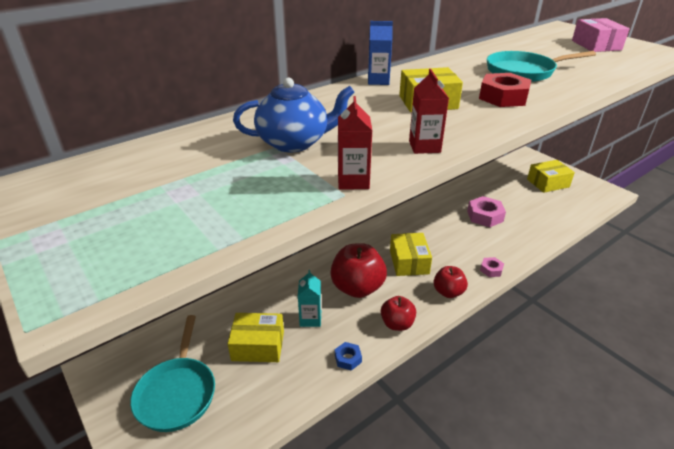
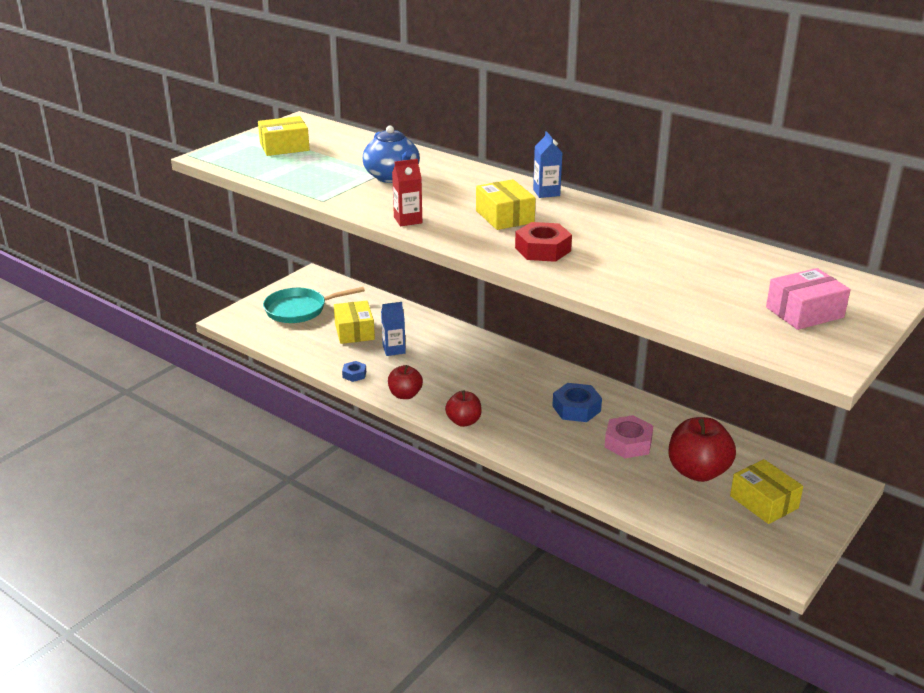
camera: 75 degrees right, 5 degrees down
(310, 319) = (394, 350): turquoise carton -> blue carton
(353, 181) = (341, 201): red carton -> none
(357, 288) = (445, 368): red apple -> red apple (697, 472)
(409, 262) = (501, 393): yellow box -> yellow box (284, 147)
(438, 229) = (576, 408): none -> blue nut
(491, 270) = (516, 449): pink nut -> none
(524, 72) = (636, 261): turquoise pan -> none

